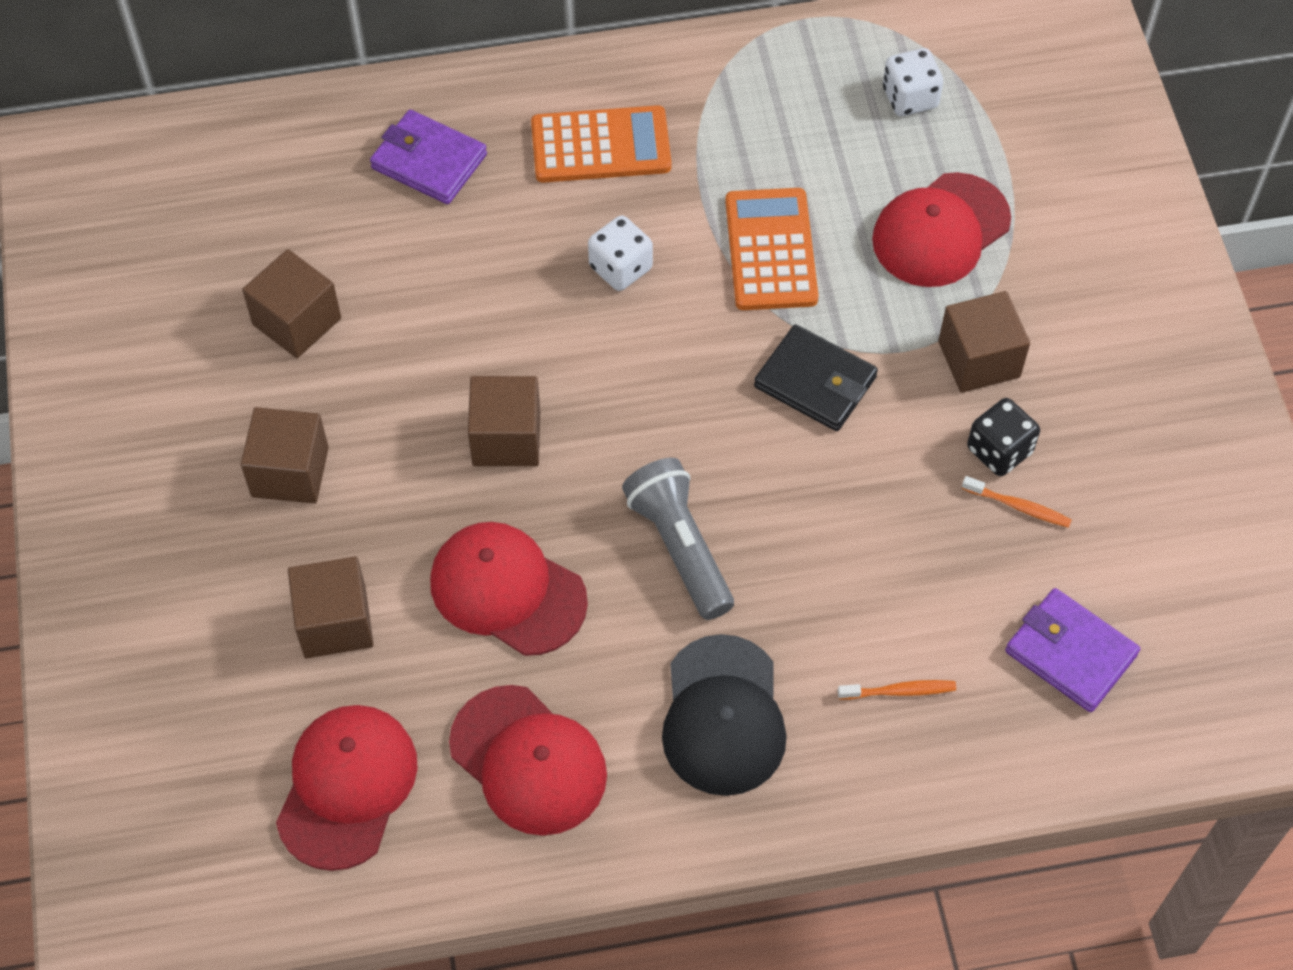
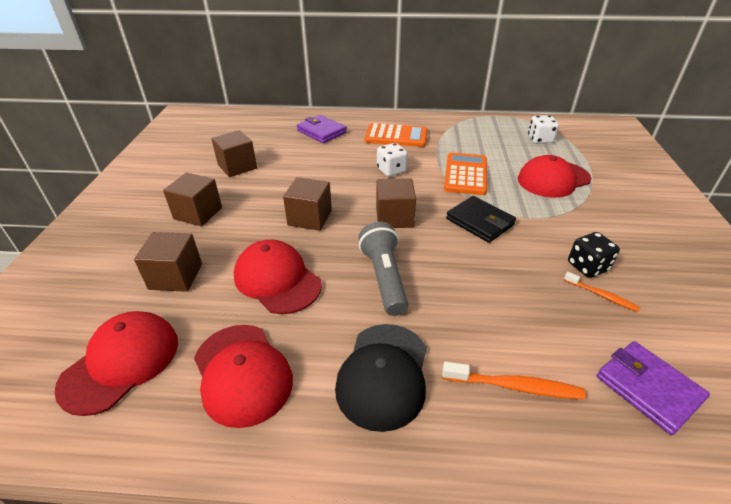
camera: 15 degrees right, 20 degrees down
(899, 691) = (514, 386): orange toothbrush -> orange toothbrush, size x1.58
(979, 359) = (574, 227): brown cube -> brown cube (394, 217)

